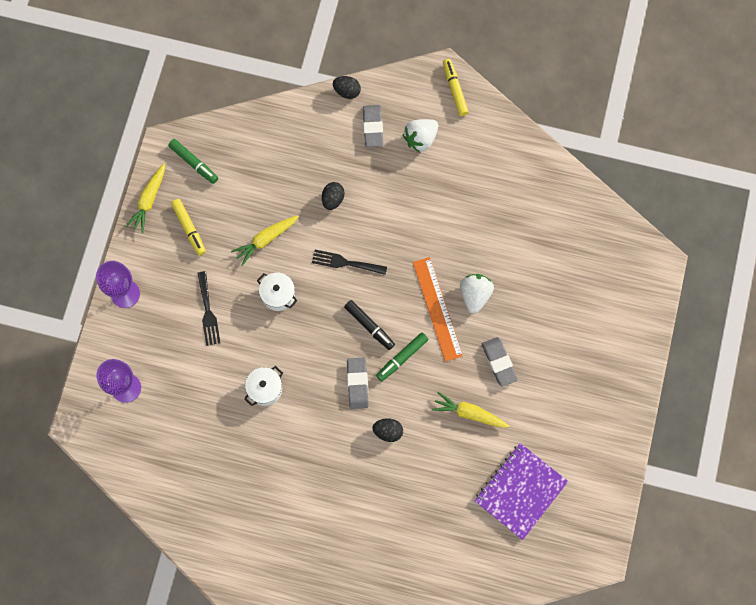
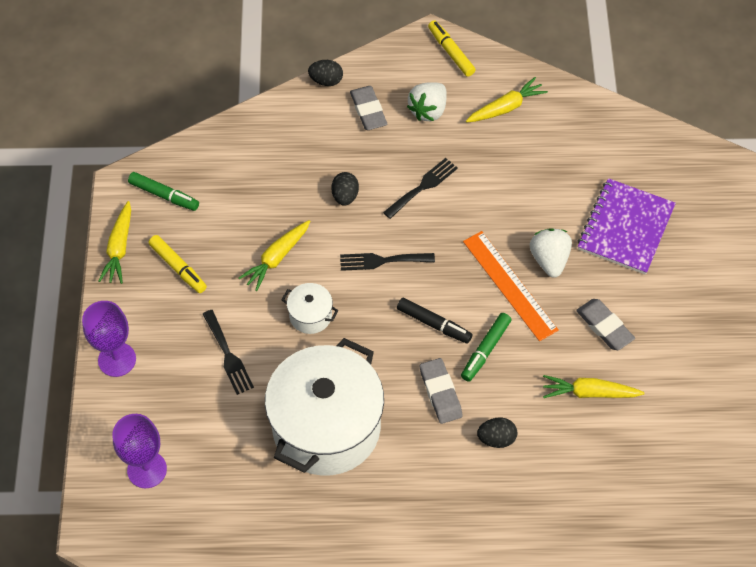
camera: 15 degrees left, 15 degrees down
(265, 389) = (326, 427): white pot -> white pot, size x2.43
(396, 206) = (423, 186): none -> black fork
(483, 152) = (506, 107): none -> yellow carrot
(520, 491) = (684, 467): purple notebook -> purple notebook (625, 228)

